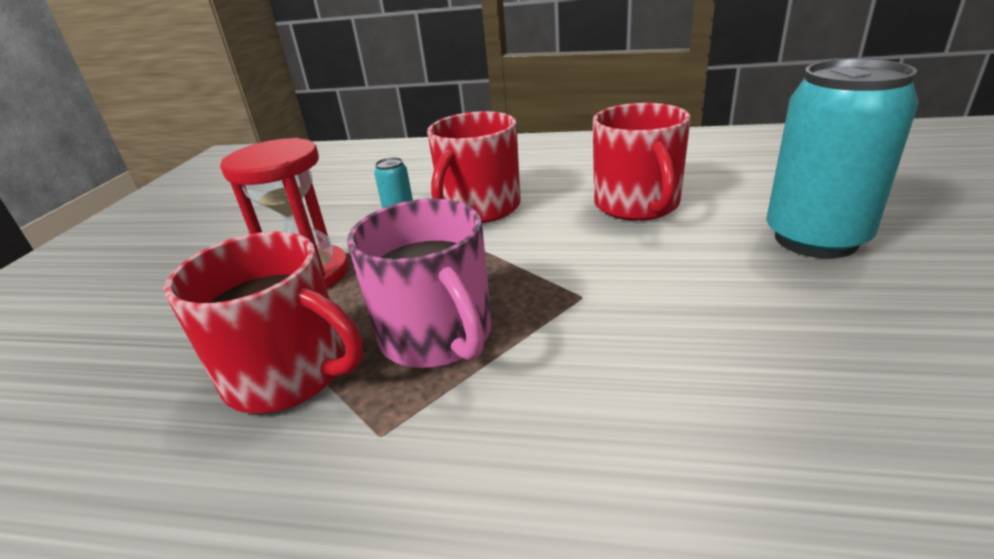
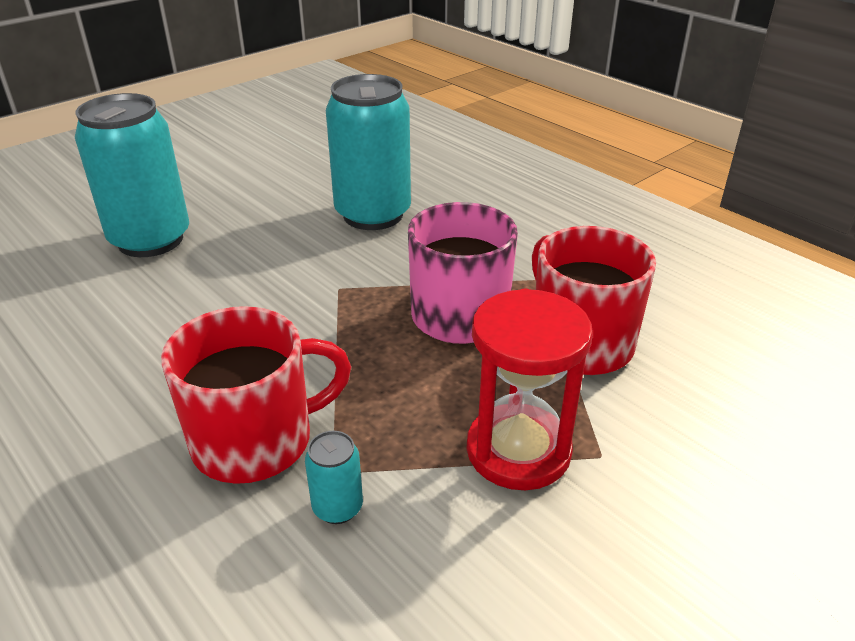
camera: 145 degrees left, 5 degrees up
(637, 205) = (149, 336): red mug -> none
(719, 402) = (373, 214): none -> turquoise can

